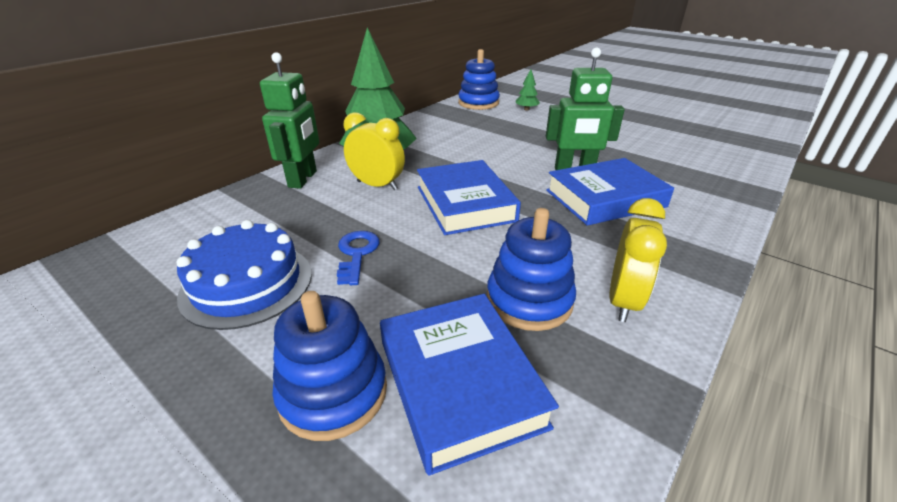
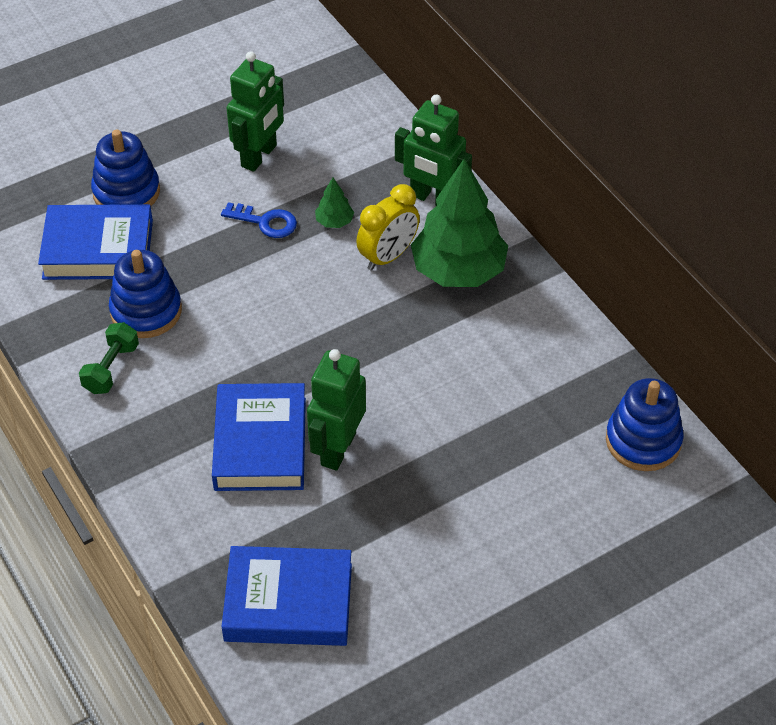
camera: 110 degrees right, 15 degrees up
(247, 284) = (259, 156): blue cake -> green robot
(465, 204) = (312, 318): blue book -> blue book (288, 602)
(526, 109) = (586, 497): green tree -> green tree (334, 222)
(623, 301) = (111, 368): yellow clock -> green dumbbell

